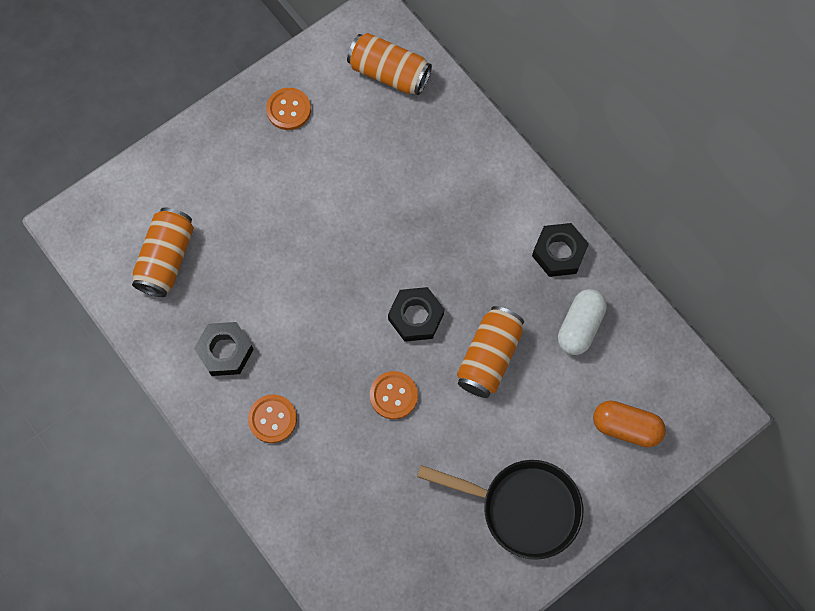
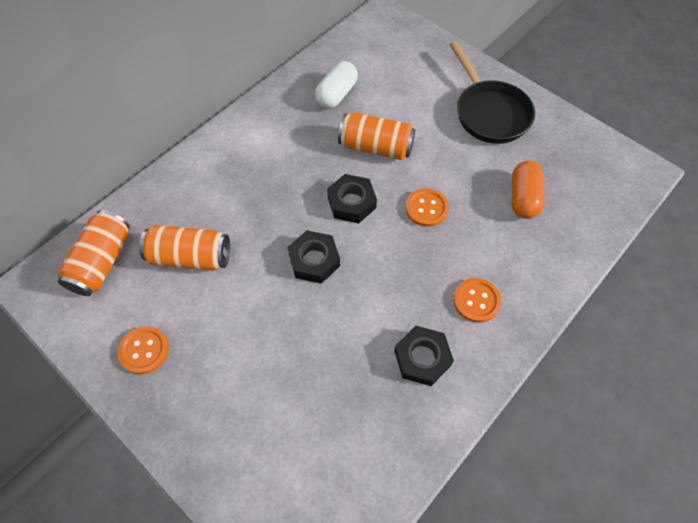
camera: 100 degrees left, 10 degrees down
(166, 259) = (334, 444): orange can -> orange can (190, 257)
(522, 508) = (489, 112): black pan -> black pan turned 150 degrees clockwise
(559, 253) = (276, 113): black nut -> black nut (314, 260)
(579, 326) = (336, 94): white capsule -> white capsule turned 75 degrees counterclockwise
(626, 427) = (409, 61): orange capsule -> orange capsule (523, 198)

